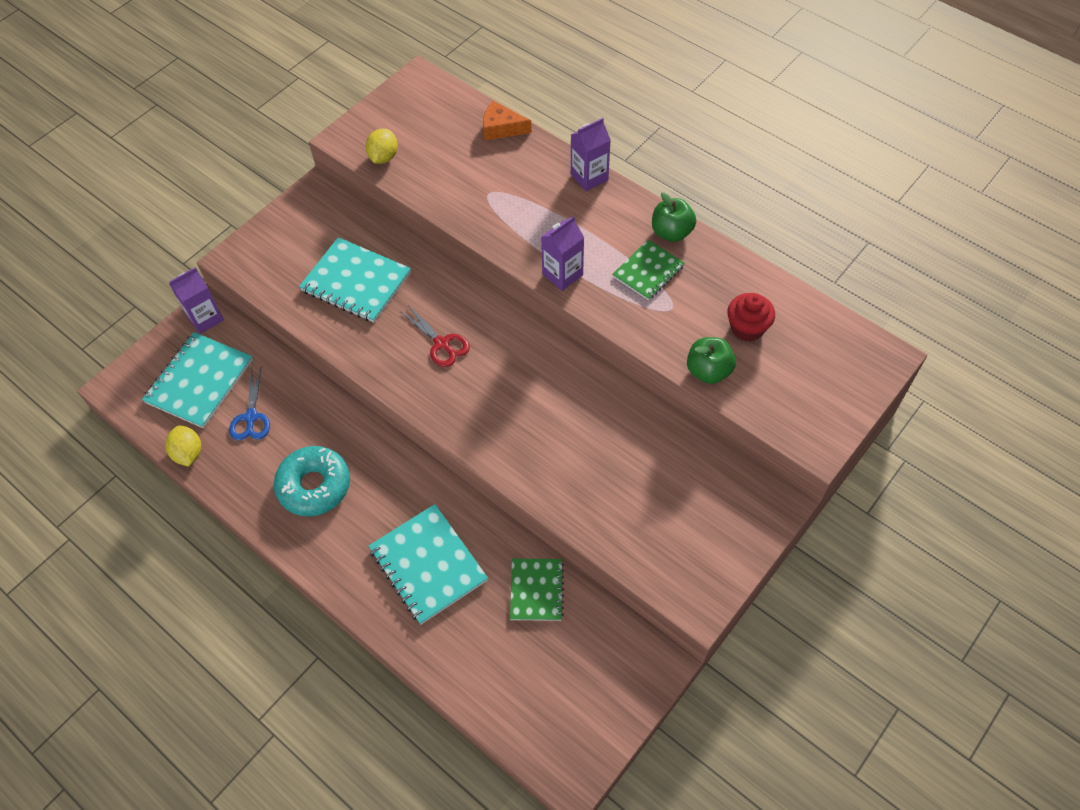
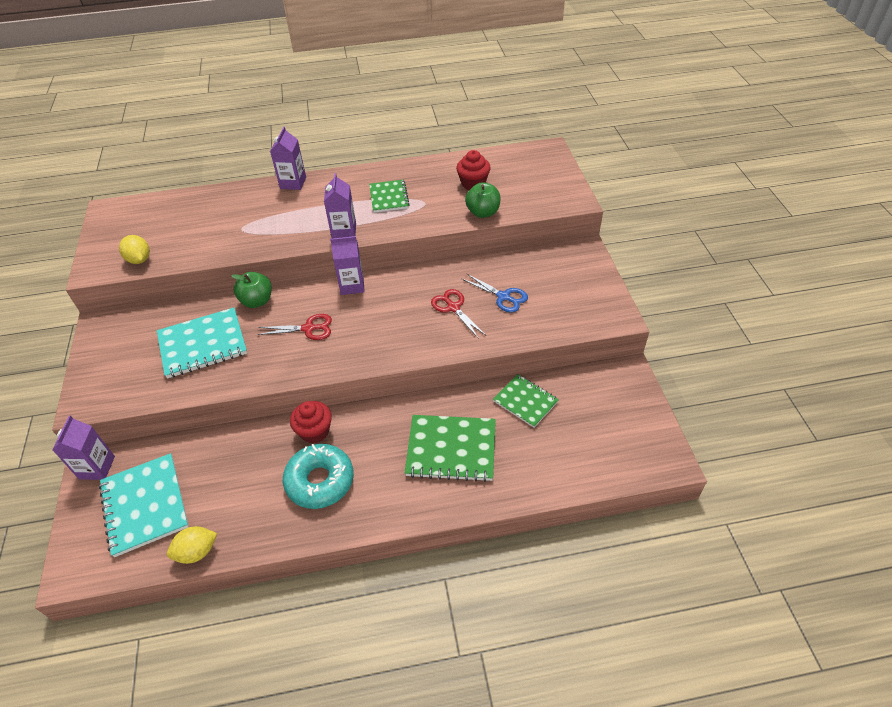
camera: 50 degrees left, 10 degrees down
(188, 453) = (197, 552): yellow lemon -> yellow lemon turned 45 degrees counterclockwise
(251, 417) = (218, 488): blue scissors -> blue scissors (503, 297)
(359, 440) = (315, 431): none -> red cupcake
(428, 565) = (451, 449): turquoise notebook -> green notebook
(501, 128) = (203, 197): orange cheese -> none
(524, 334) = (352, 285): none -> purple carton
(574, 441) = (453, 307): none -> red scissors
(671, 232) = (375, 174): green apple -> green apple (257, 301)

